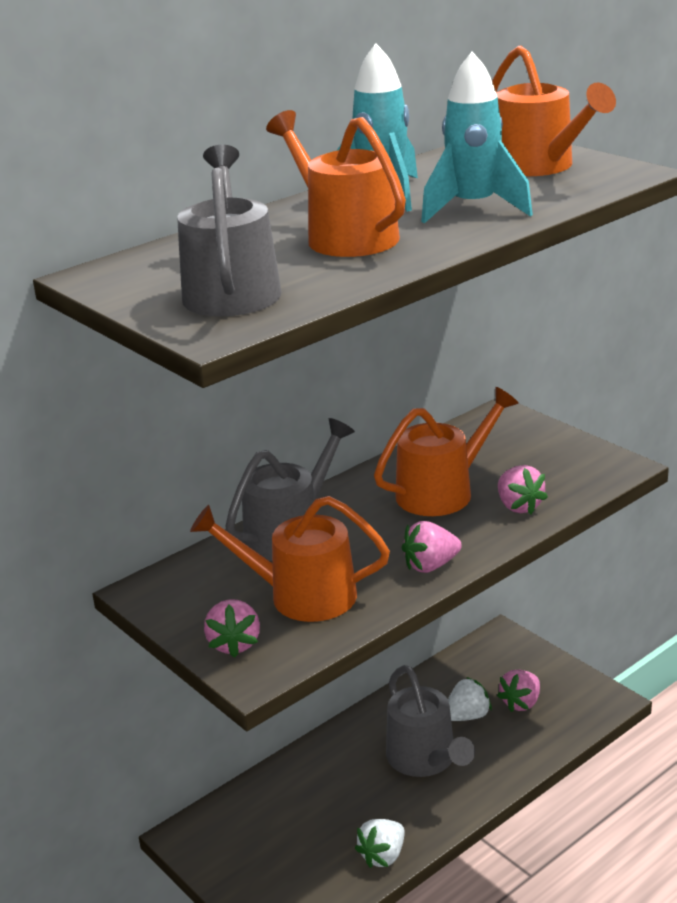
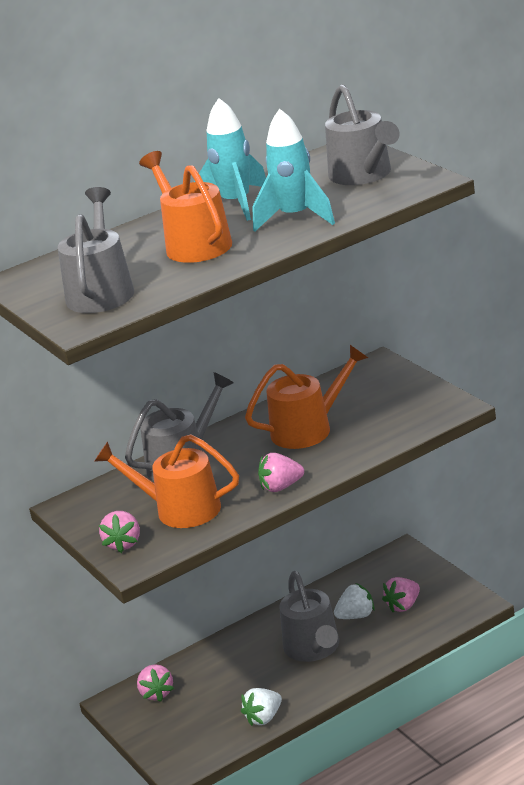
camera: 10 degrees right, 0 degrees up
(519, 506) = (363, 440): pink strawberry -> pink strawberry (156, 693)
(539, 166) = (363, 175): orange watering can -> grey watering can

